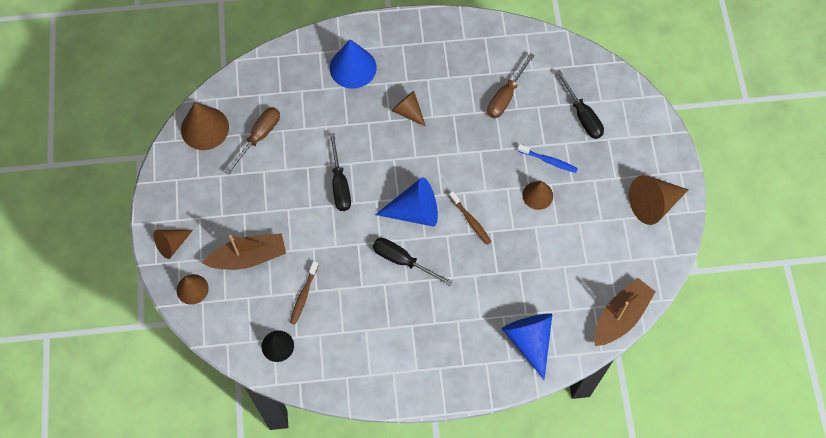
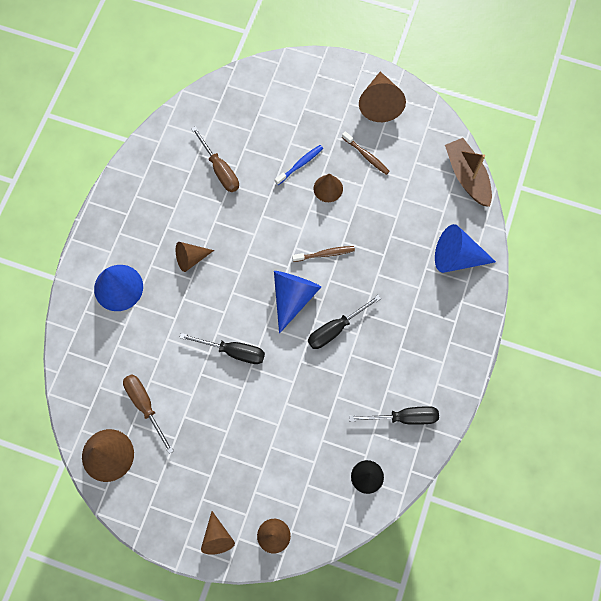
camera: 65 degrees left, 5 degrees up
(248, 257) = (266, 467): brown boat -> none
(303, 295) = (328, 432): brown toothbrush -> brown toothbrush (366, 156)
(582, 115) = (271, 117): black screwdriver -> black screwdriver (404, 417)

